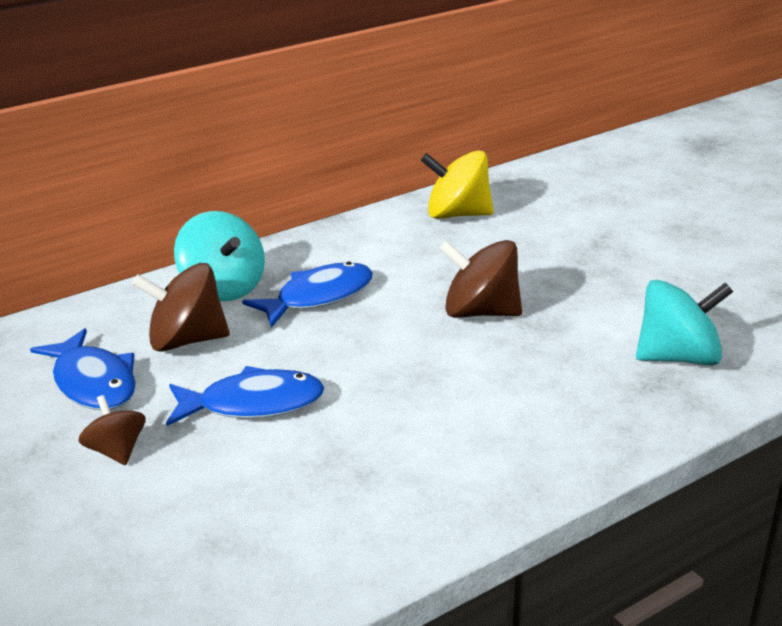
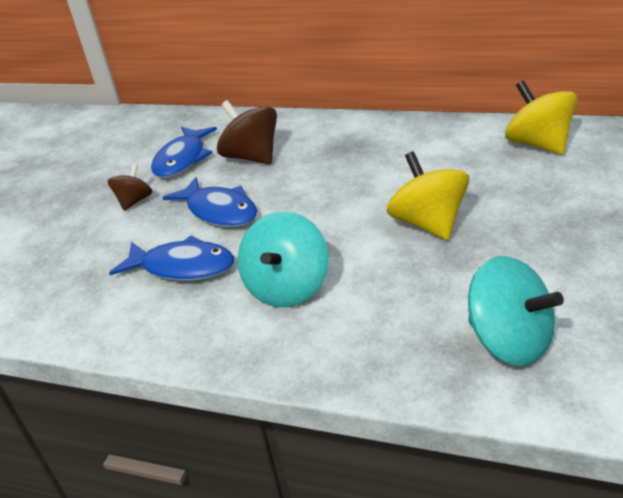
camera: 55 degrees right, 5 degrees up
(223, 288) = (317, 134): turquoise spinning top -> turquoise spinning top (288, 288)
(318, 297) = (353, 163): blue fish -> blue fish (182, 267)
(480, 312) = (428, 223): brown spinning top -> yellow spinning top

